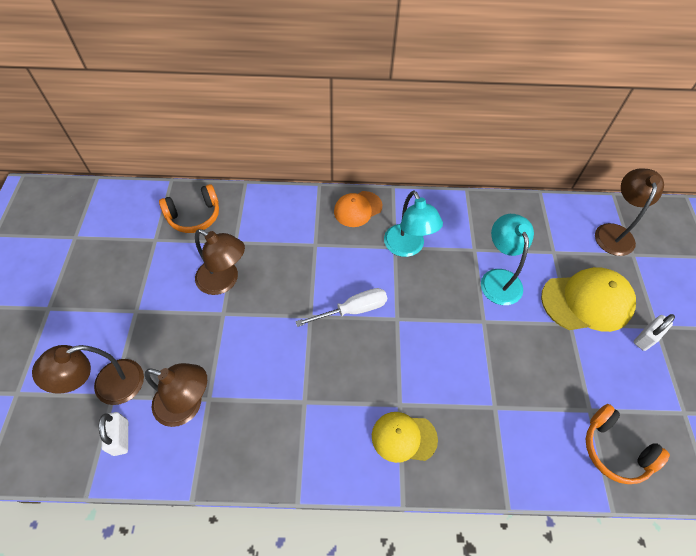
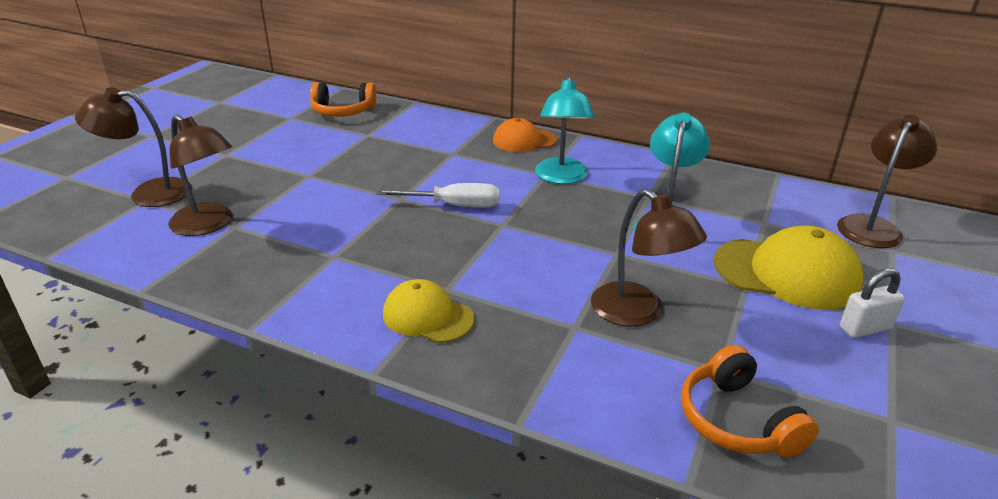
camera: 25 degrees right, 25 degrees down
(121, 437) = (123, 228): white padlock -> none
(224, 281) = (331, 156): brown lamp -> brown lamp (637, 313)

